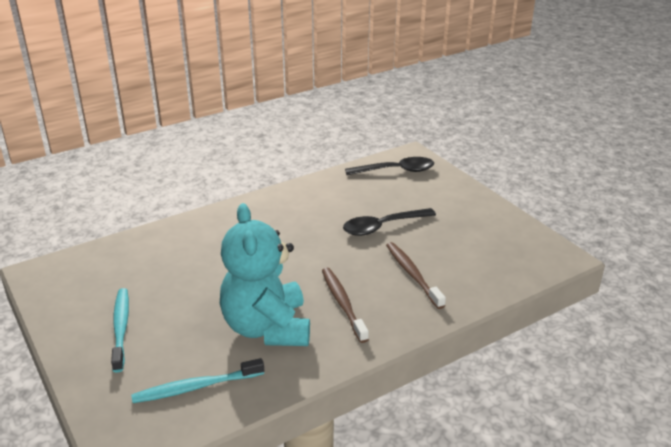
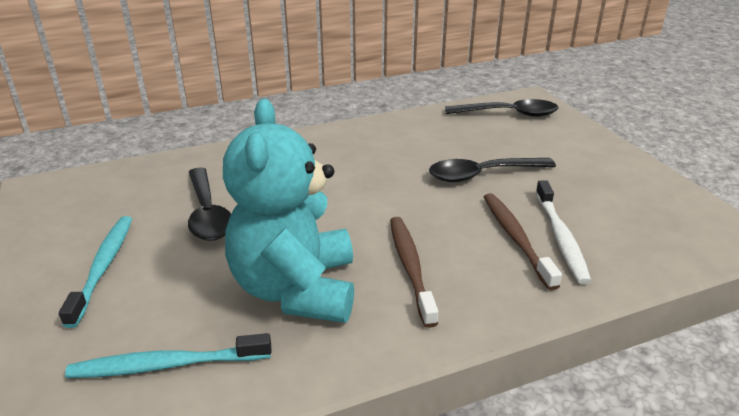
camera: 10 degrees right, 0 degrees up
(183, 279) = (208, 213): none -> black spoon
(443, 270) = (560, 237): none -> white toothbrush

